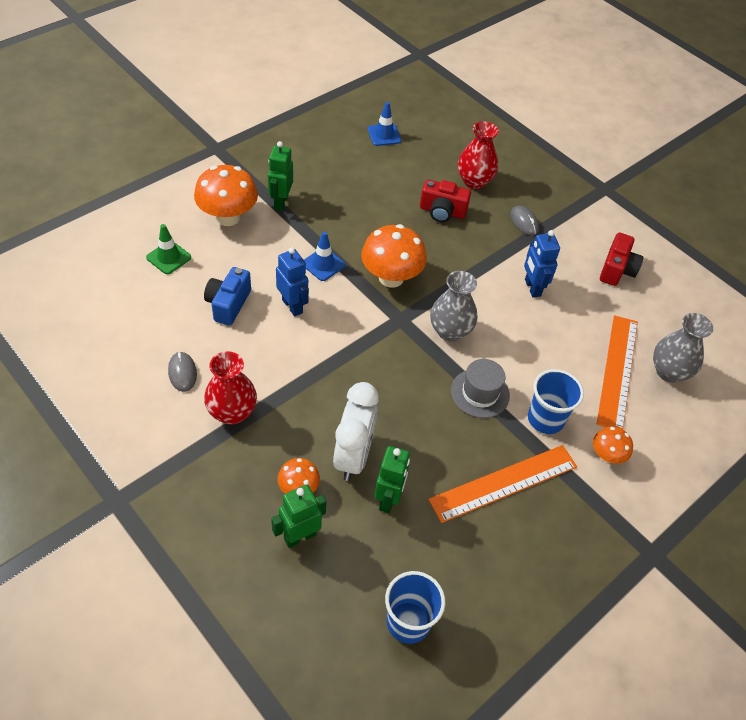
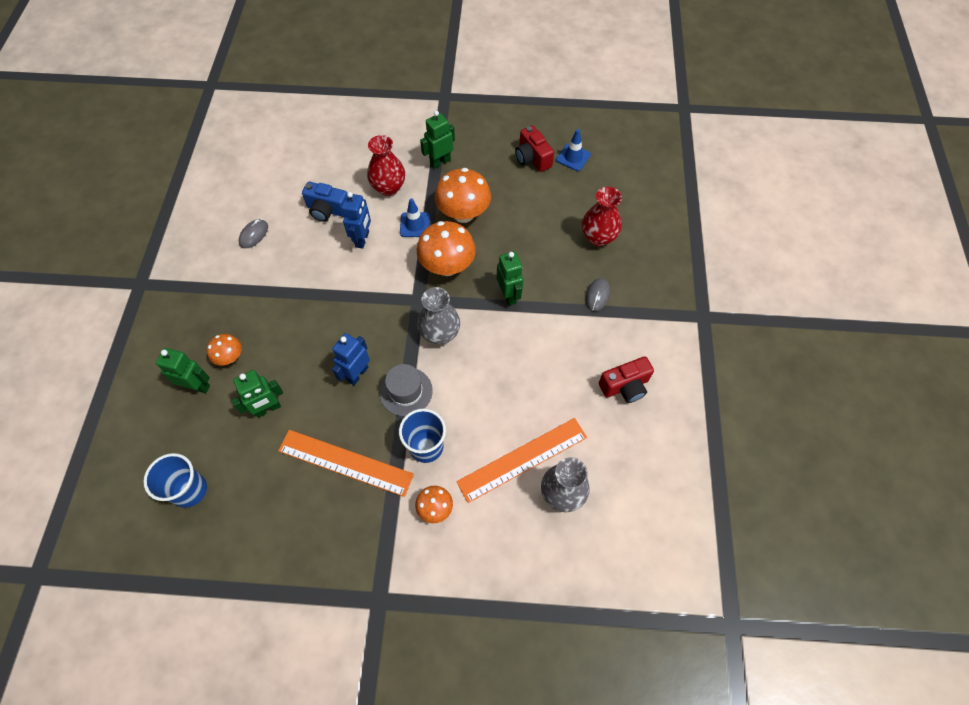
camera: 50 degrees right, 10 degrees up
(169, 257) = (330, 154): green traffic cone -> none
(228, 217) = (395, 150): orange mushroom -> orange mushroom (463, 214)
(228, 304) = (327, 210): blue camera -> blue camera turned 135 degrees counterclockwise
(232, 412) = (250, 280): red vase -> red vase (388, 187)
(353, 456) = (281, 364): white clock -> none
(442, 211) = (543, 244): red camera -> red camera (532, 158)
(464, 266) = (509, 295): none -> green robot
(532, 288) = (538, 349): blue robot -> blue robot (357, 374)

